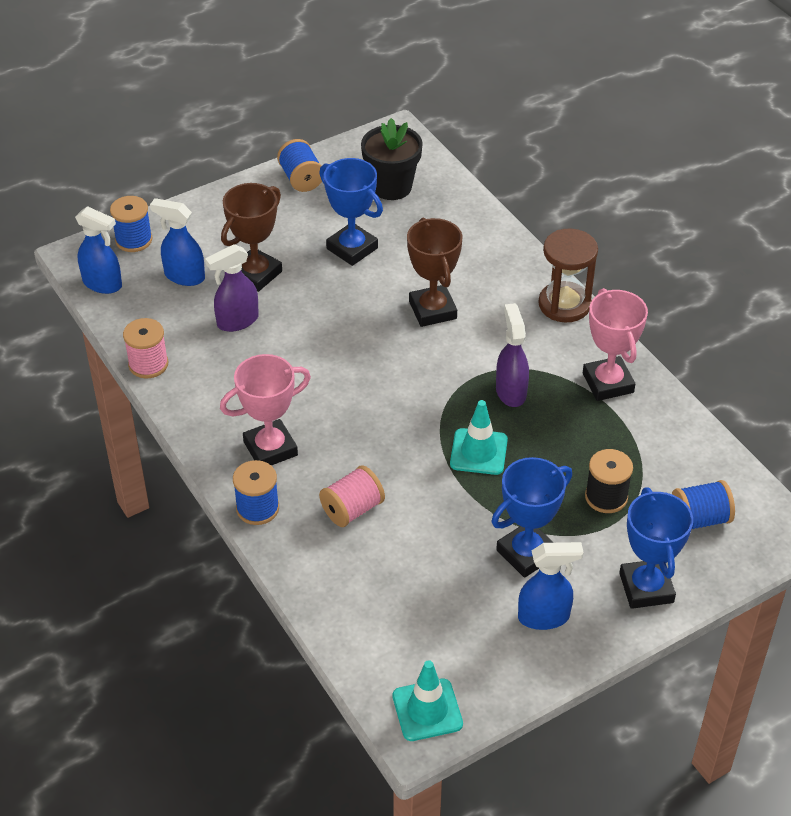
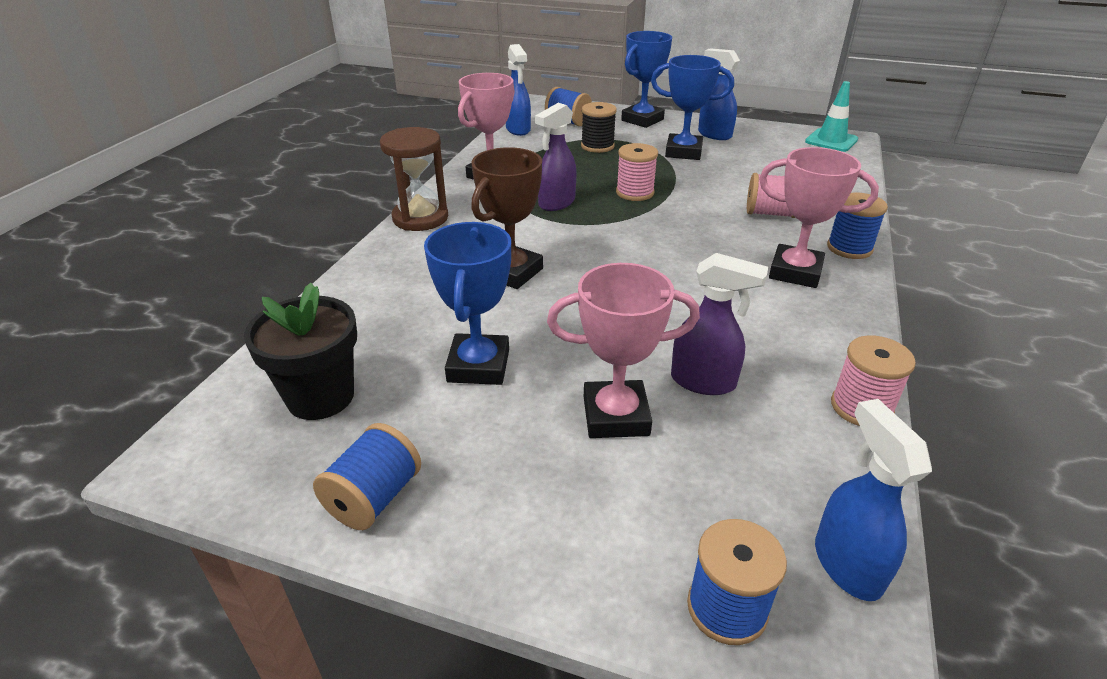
camera: 130 degrees left, 10 degrees down
(184, 276) = (708, 481): blue spray bottle -> blue spray bottle (518, 130)
(256, 274) = (615, 416): brown trophy -> pink trophy
(478, 452) = (635, 193): turquoise traffic cone -> pink spool

